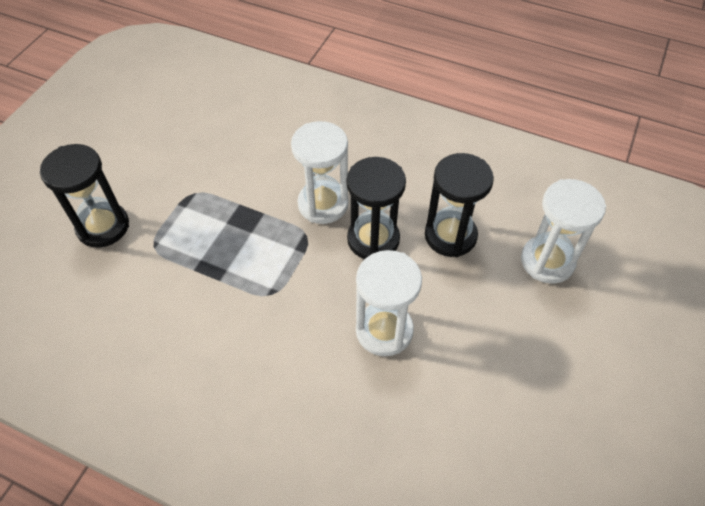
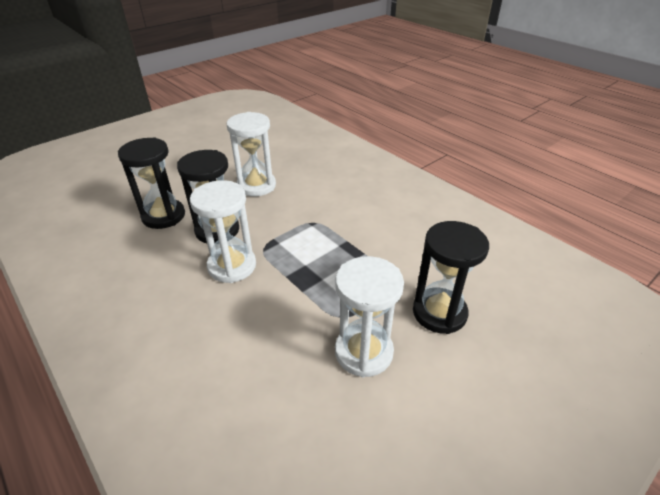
camera: 155 degrees left, 15 degrees down
(547, 261) = (125, 186): white hourglass -> white hourglass (363, 352)

